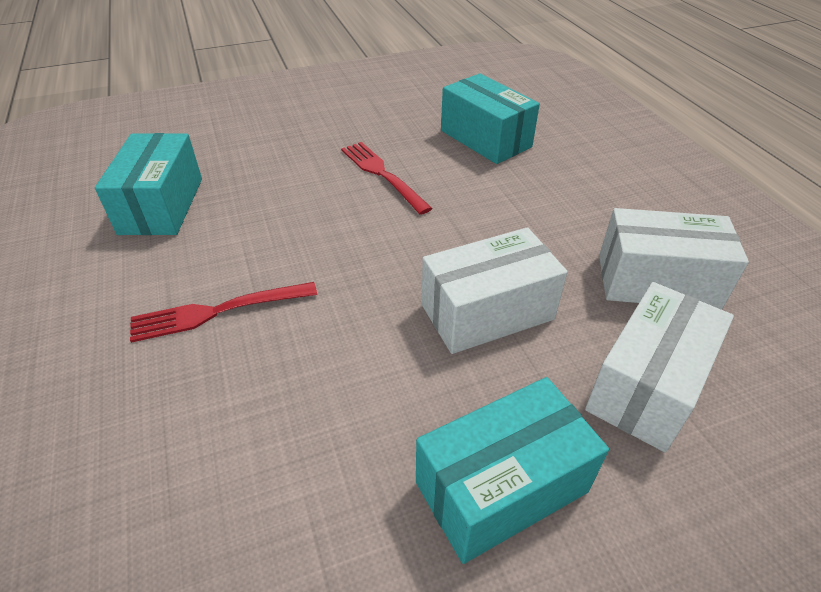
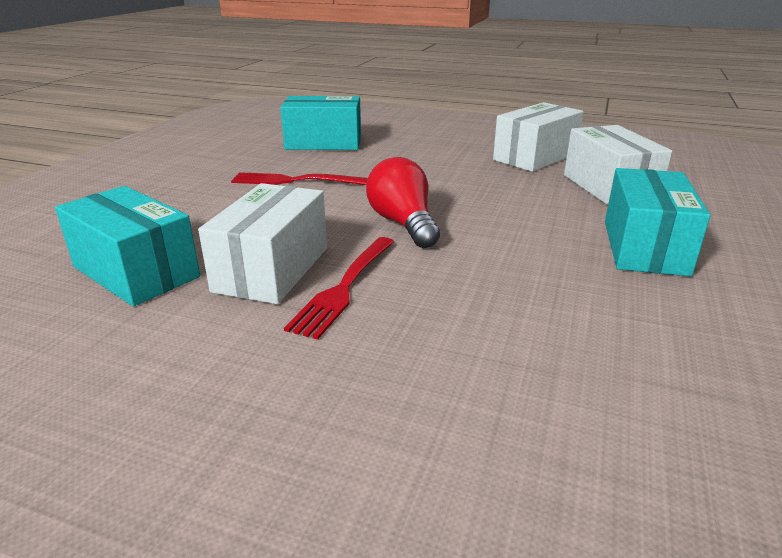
camera: 50 degrees left, 15 degrees down
(364, 279) = (403, 224): none -> red light bulb
(487, 312) = (496, 201): white box -> white box (272, 269)

